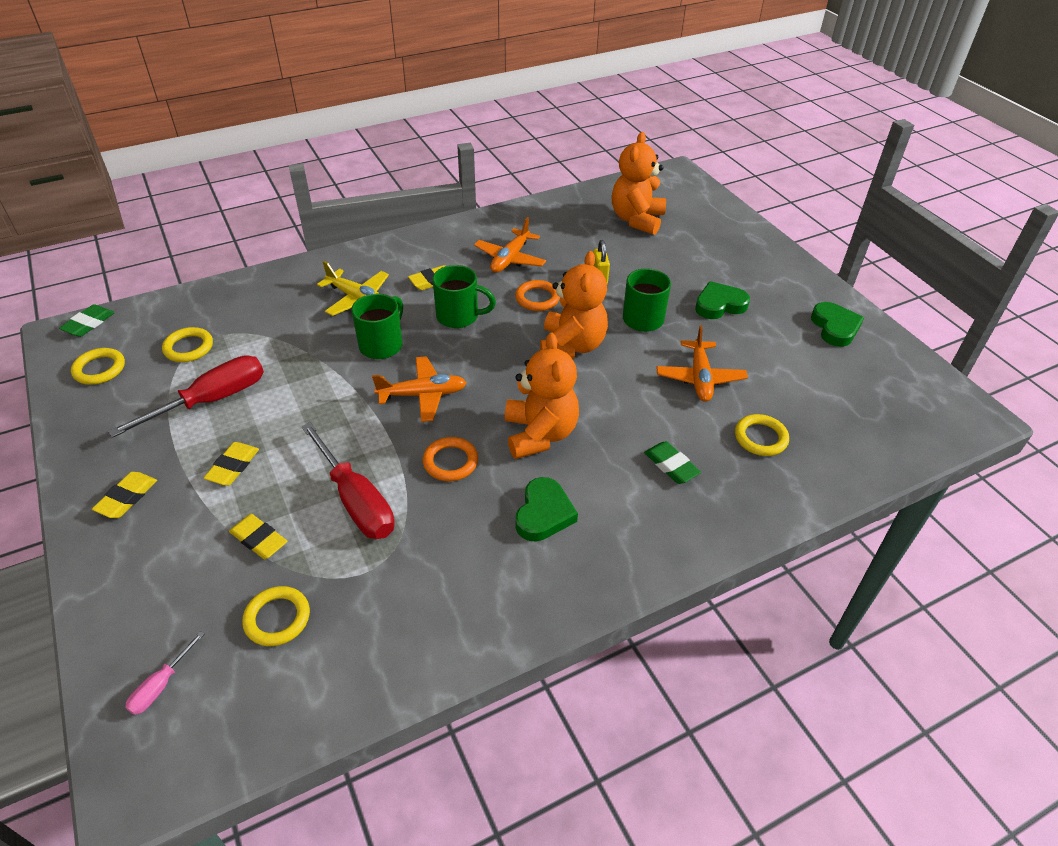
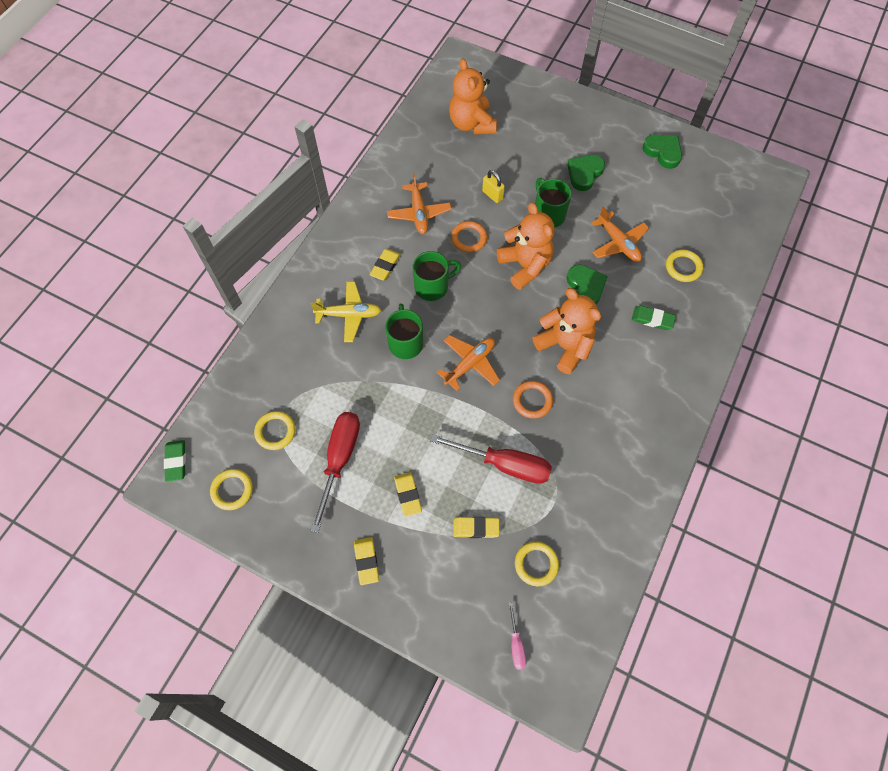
camera: 35 degrees left, 20 degrees up
(543, 513) = (613, 399): green heart -> green heart (586, 287)

